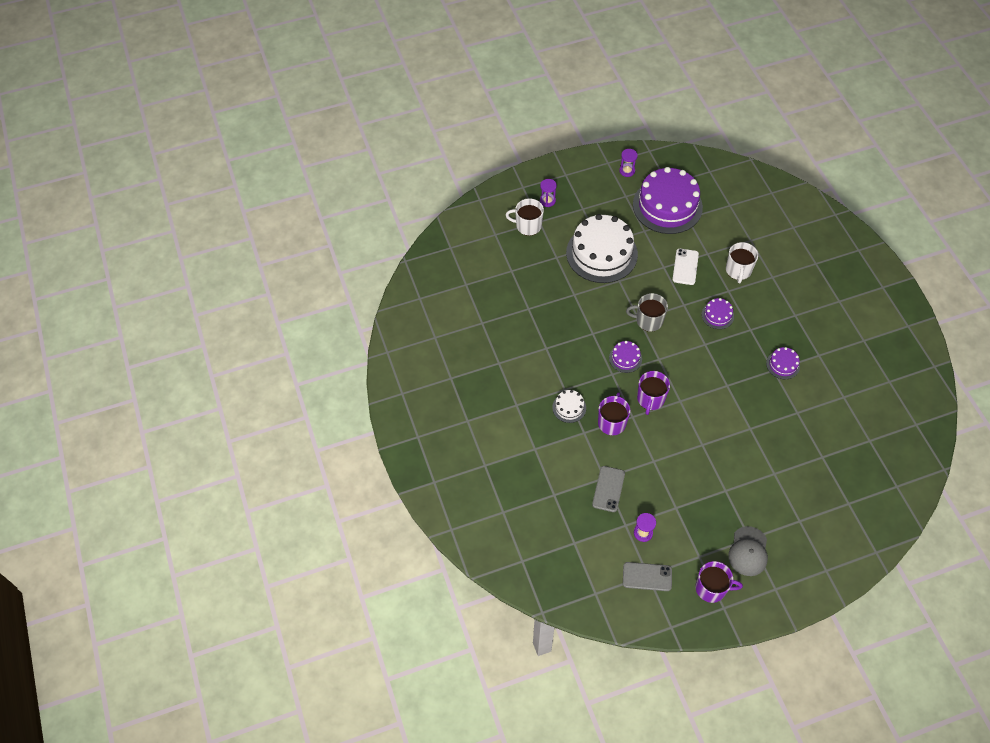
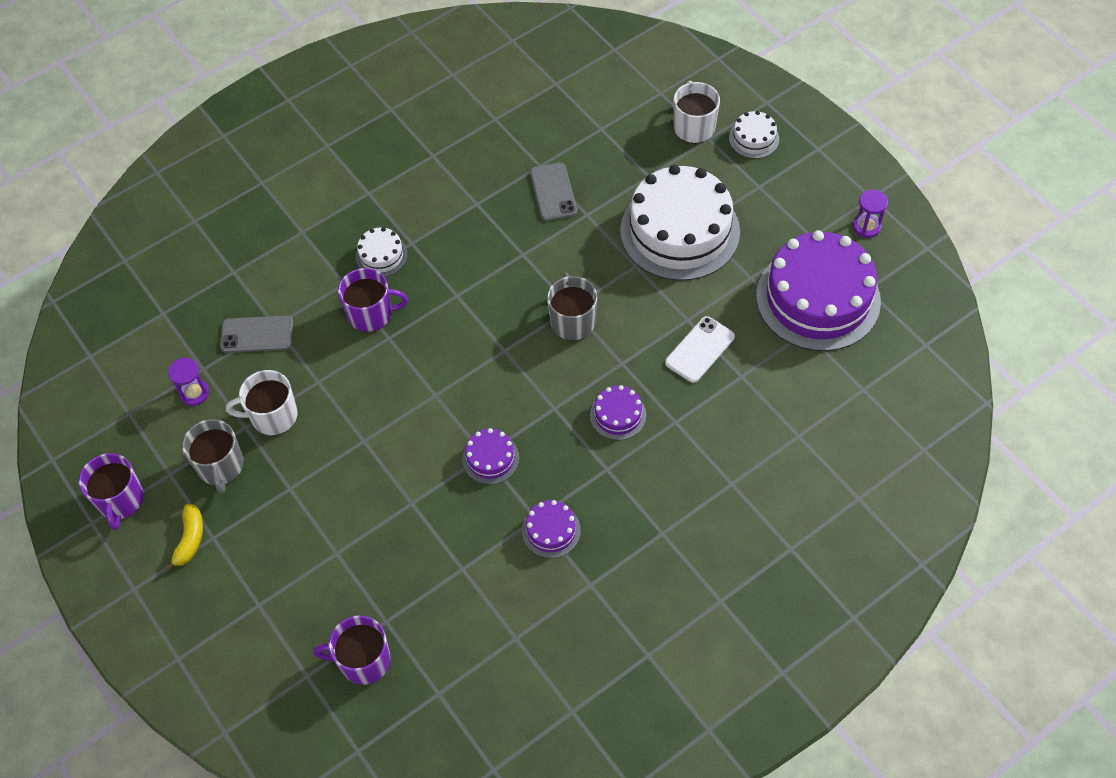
camera: 75 degrees right, 0 degrees up
(547, 201) = (754, 138): purple hourglass -> white cake
(625, 358) = (490, 306): purple cake -> purple cake (490, 458)
(647, 577) = (125, 413): grey phone -> grey phone (553, 192)
(650, 399) = (426, 354): purple mug -> purple mug (363, 660)
(685, 267) = (700, 350): white phone -> white phone turned 45 degrees counterclockwise
(701, 526) = (220, 466): none -> grey mug
(738, 270) = (724, 428): white mug -> white mug (273, 416)
(748, 551) = (190, 539): grey cap -> yellow banana

